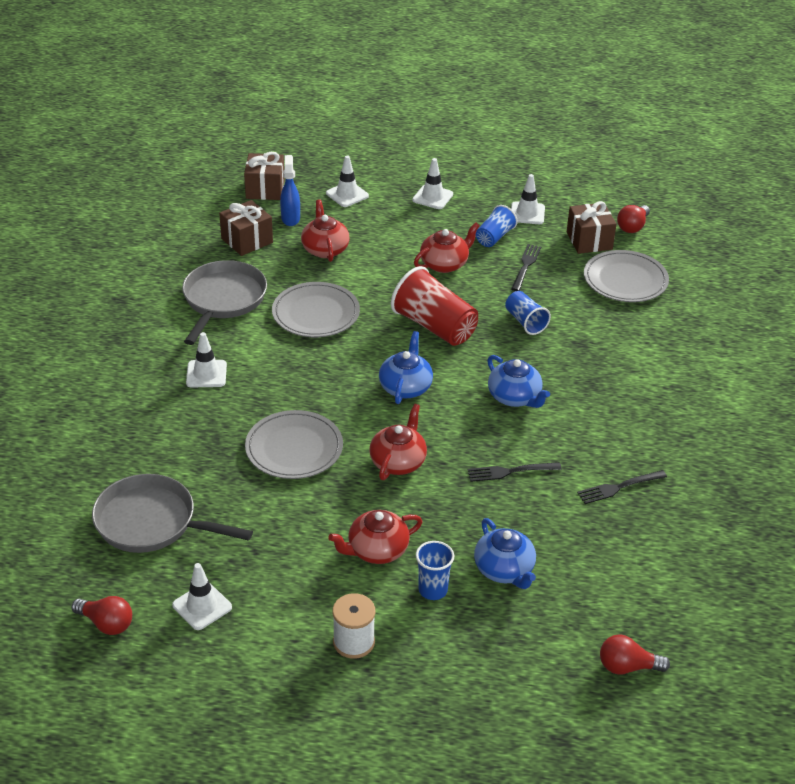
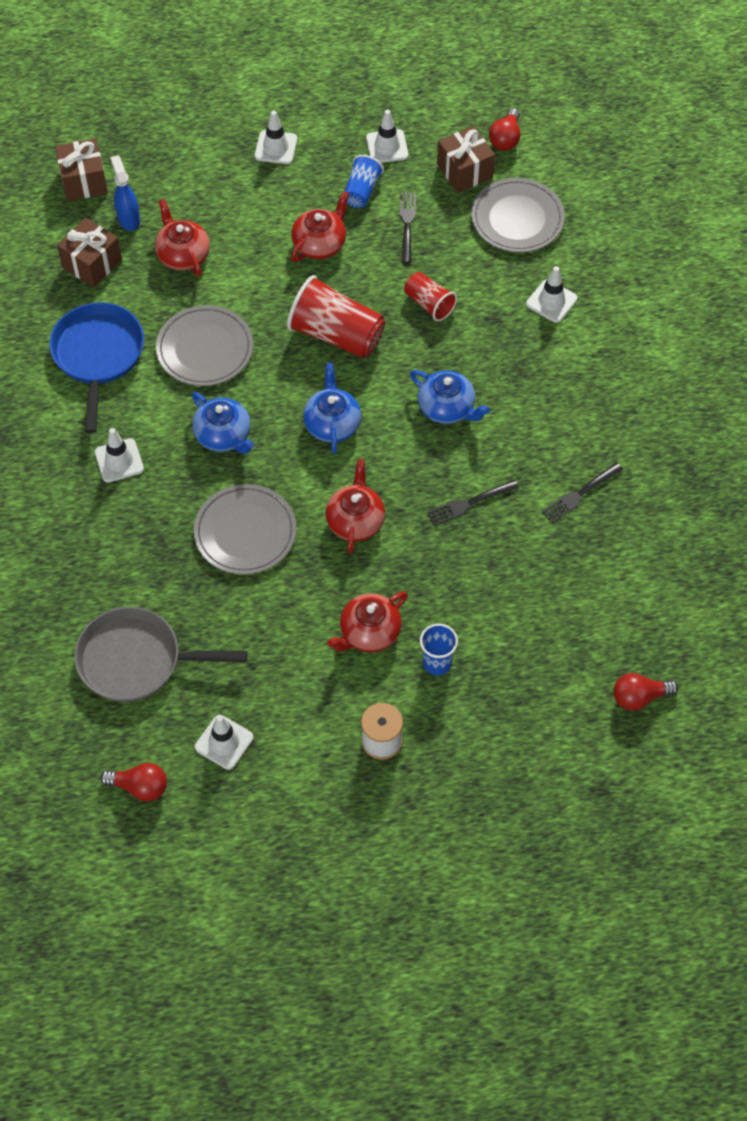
camera: 15 degrees left, 20 degrees up
(223, 300) = (98, 356): grey pan -> blue pan
(347, 195) = (179, 167): white traffic cone -> white traffic cone (551, 301)
(504, 570) = (497, 621): blue teapot -> blue teapot (223, 435)
(525, 322) = (429, 304): blue cup -> red cup

